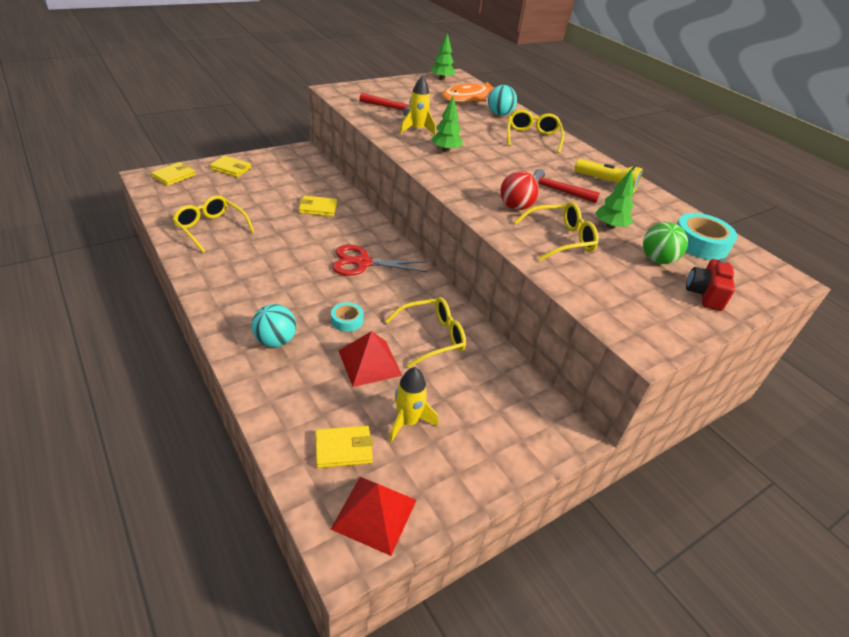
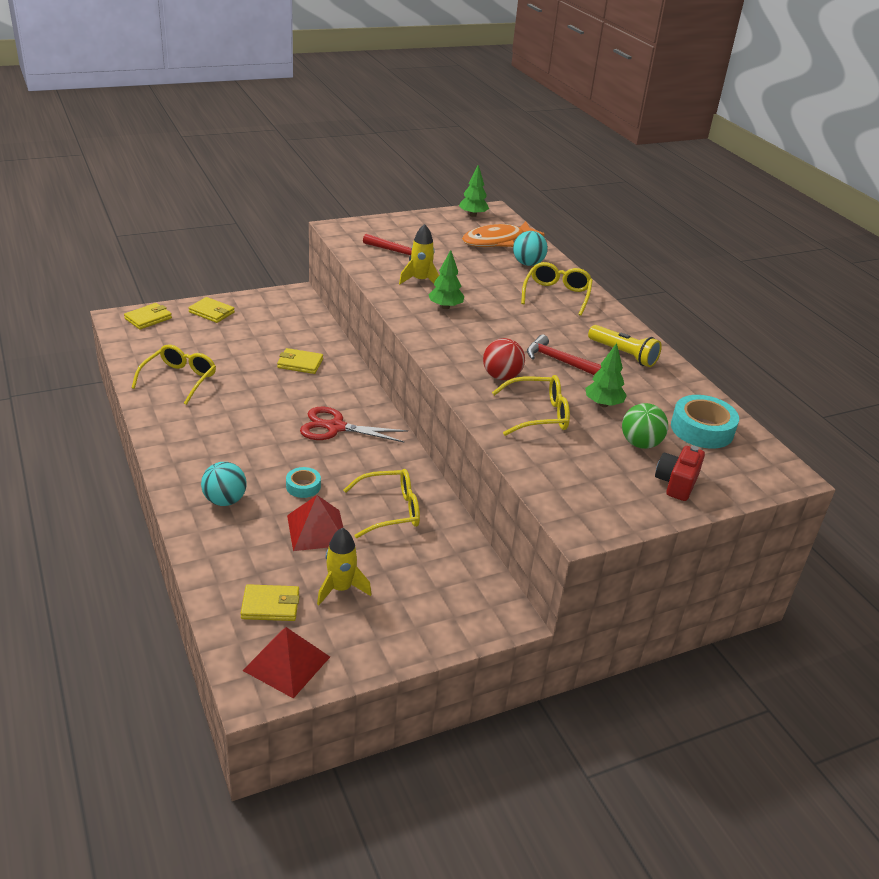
camera: 10 degrees right, 5 degrees down
(211, 228) = (179, 380): yellow glasses -> yellow glasses turned 60 degrees clockwise

